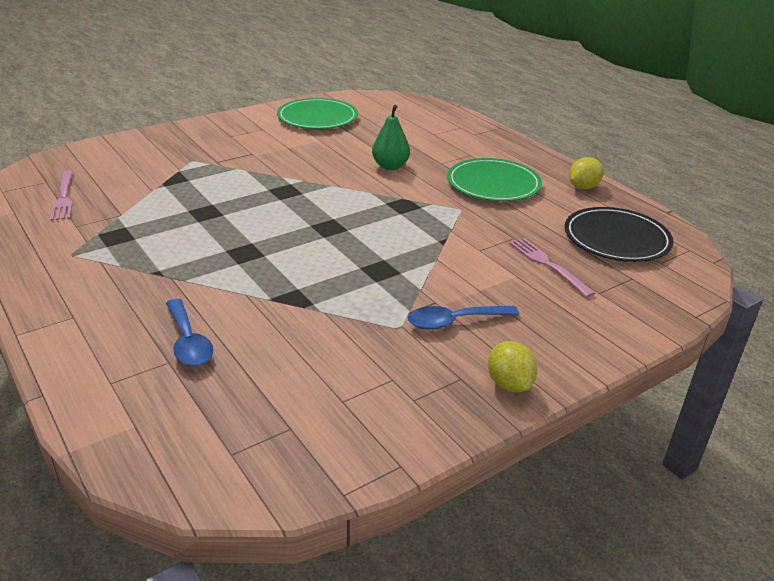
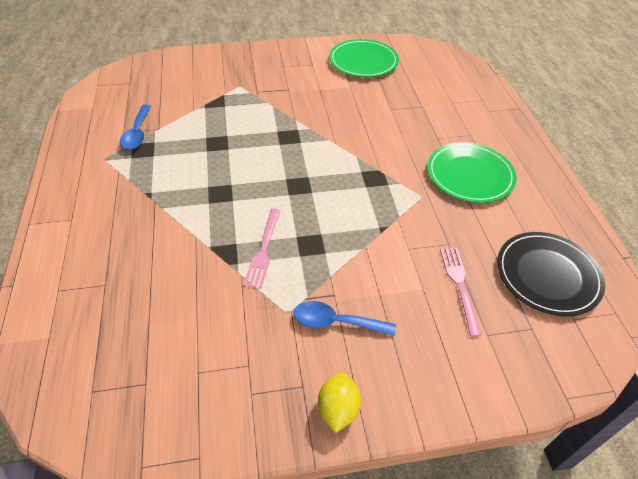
camera: 25 degrees right, 15 degrees up
(64, 198) = (131, 102): pink fork -> pink fork (263, 251)
(188, 342) = (128, 270): blue spoon -> blue spoon (137, 133)
(390, 166) = (390, 131): green pear -> none
(583, 187) = (554, 202): yellow lemon -> none

